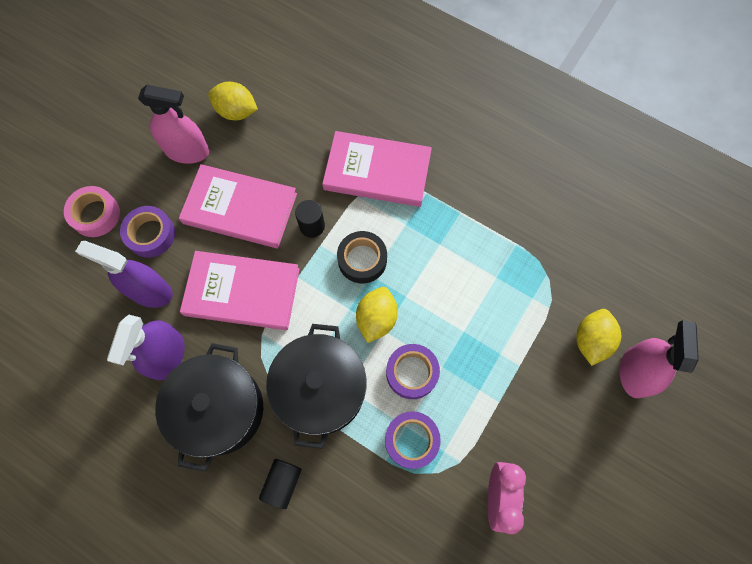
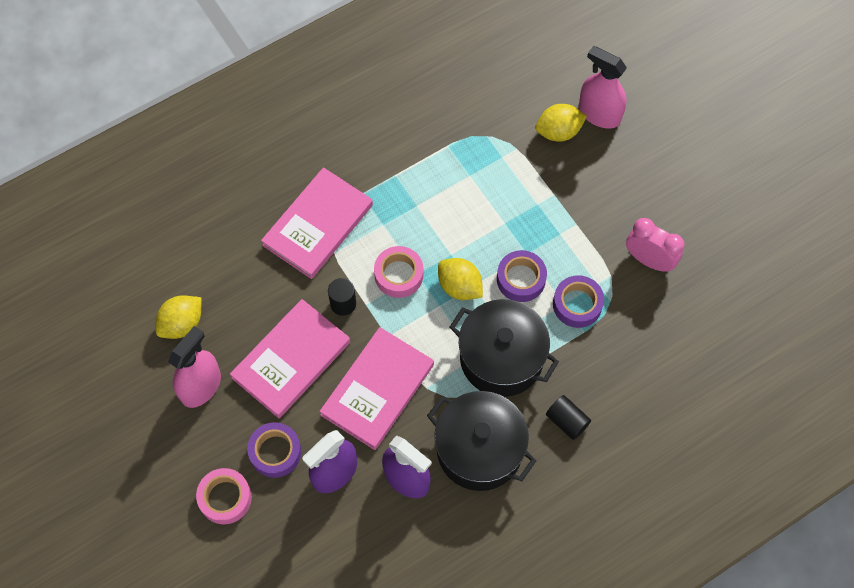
camera: 65 degrees left, 5 degrees down
(362, 260) = (399, 275): black tape -> pink tape
(591, 340) = (558, 132): yellow lemon -> yellow lemon turned 60 degrees counterclockwise

